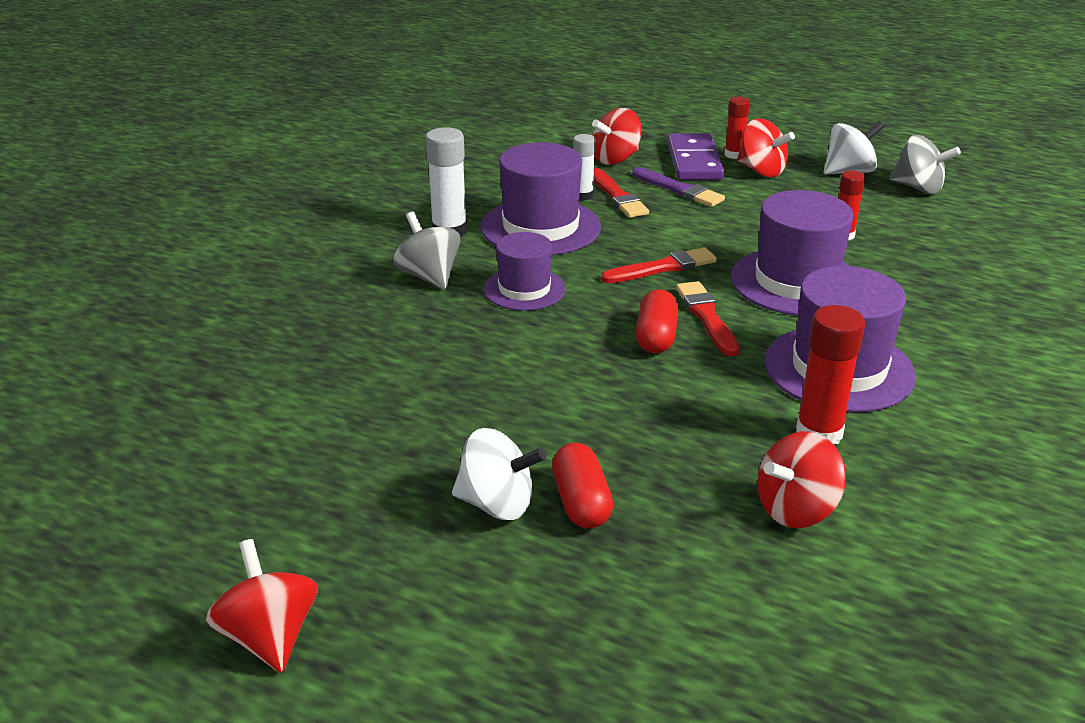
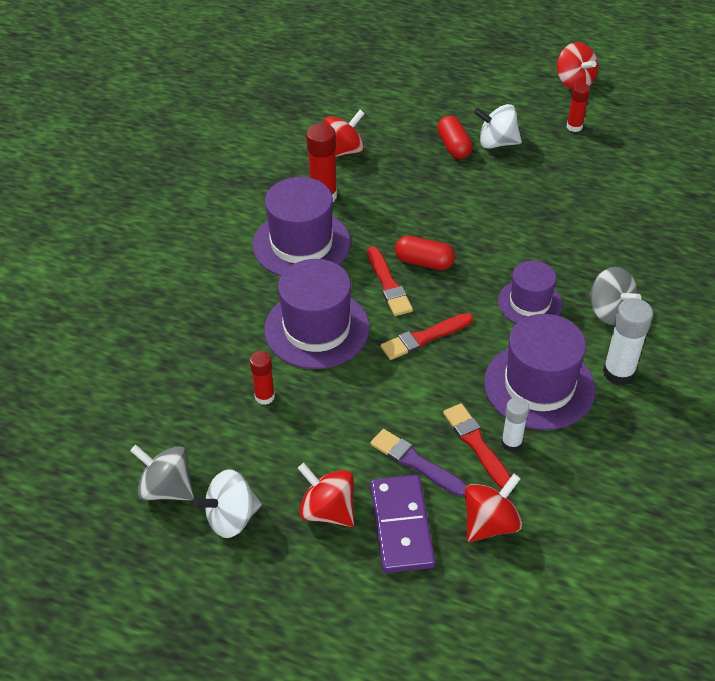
camera: 175 degrees right, 15 degrees up
(656, 337) = (424, 262): red capsule -> red capsule turned 75 degrees counterclockwise
(734, 154) = (356, 546): red glue stick -> red glue stick (574, 127)

